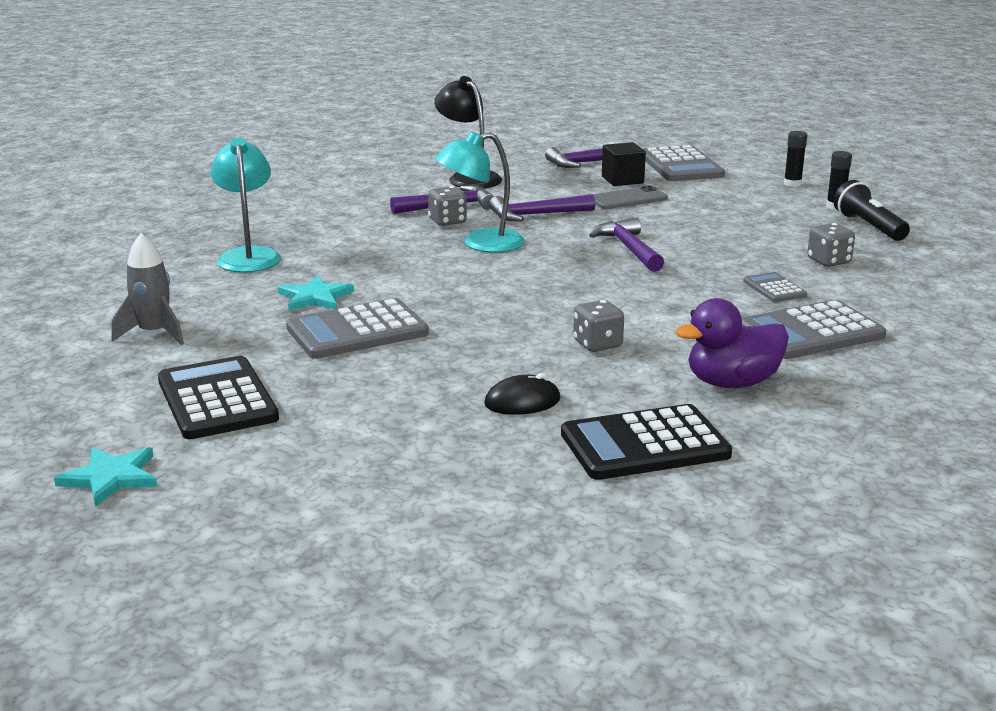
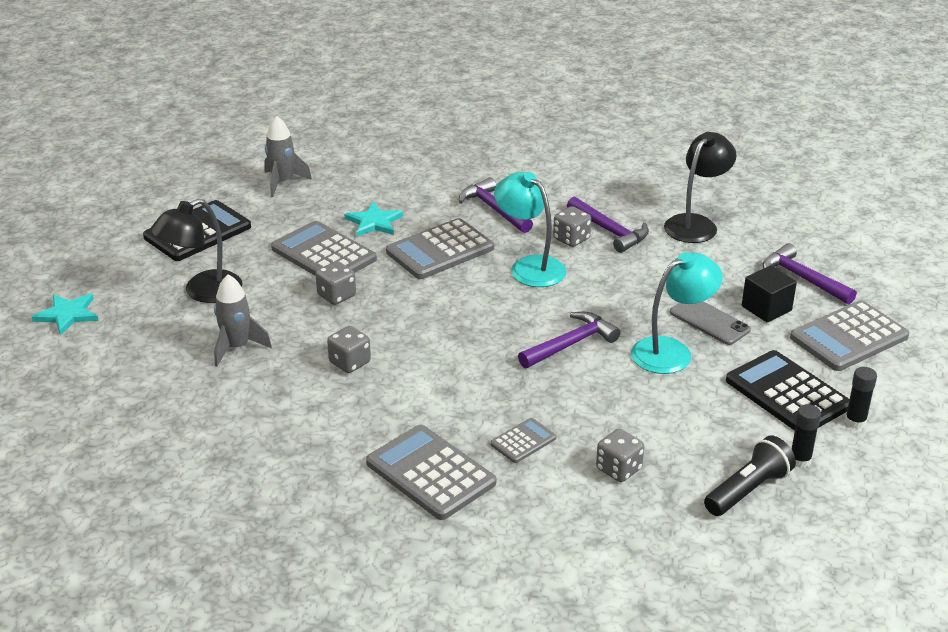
camera: 70 degrees right, 10 degrees up
(111, 477) = (92, 229): turquoise star -> turquoise star (67, 314)
(248, 256) = (436, 175): turquoise lamp -> turquoise lamp (671, 351)
(375, 410) = (202, 292): none -> black lamp
(410, 275) = (440, 250): none -> grey calculator
(456, 335) = (336, 296): none -> grey dice
(522, 402) = (237, 347): black mouse -> grey rocket
(536, 215) = (622, 279): purple hammer -> purple hammer (494, 209)
(644, 444) = (189, 412): black calculator -> black calculator (787, 393)
(732, 383) = (307, 440): purple duck -> none

